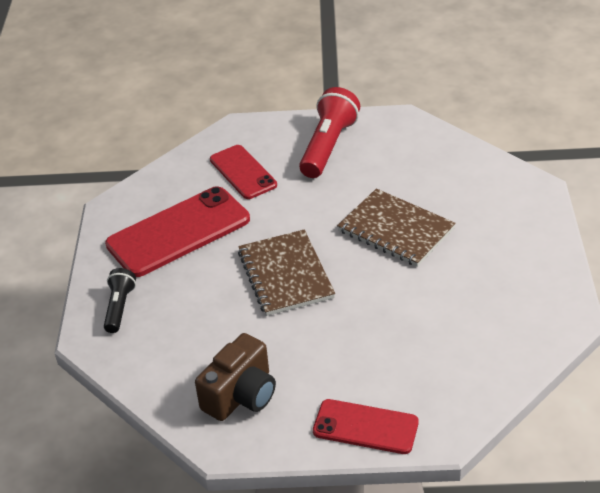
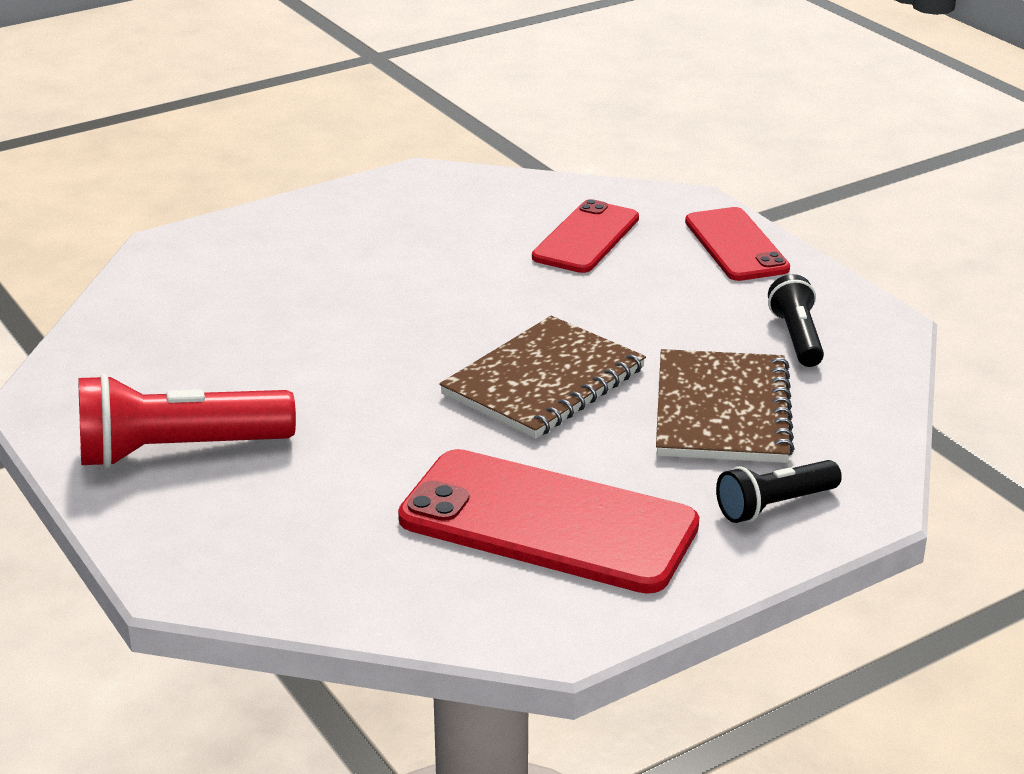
camera: 125 degrees left, 10 degrees down
(241, 395) = (796, 338): brown camera -> black flashlight
(243, 172) = (325, 517): red phone -> red phone (586, 238)
(396, 230) = (357, 324): brown notebook -> brown notebook (722, 411)

